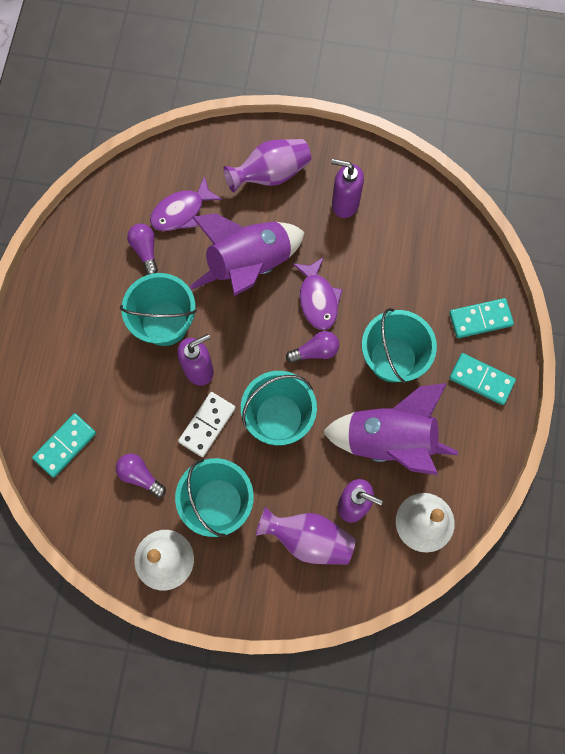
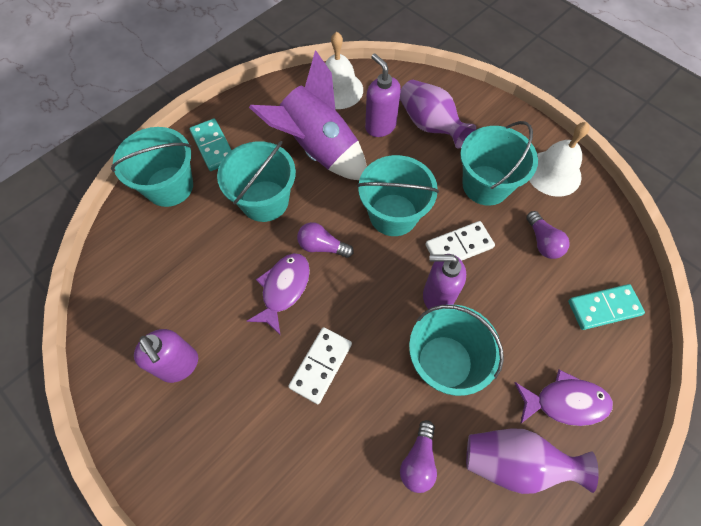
camera: 145 degrees left, 10 degrees down
(181, 211) = (349, 482): purple fish -> purple fish (565, 402)
(250, 265) = (320, 365): purple rocket -> white domino
(270, 174) = (222, 457): purple vase -> purple vase (514, 462)
(480, 319) = (169, 186): turquoise domino -> turquoise bucket

